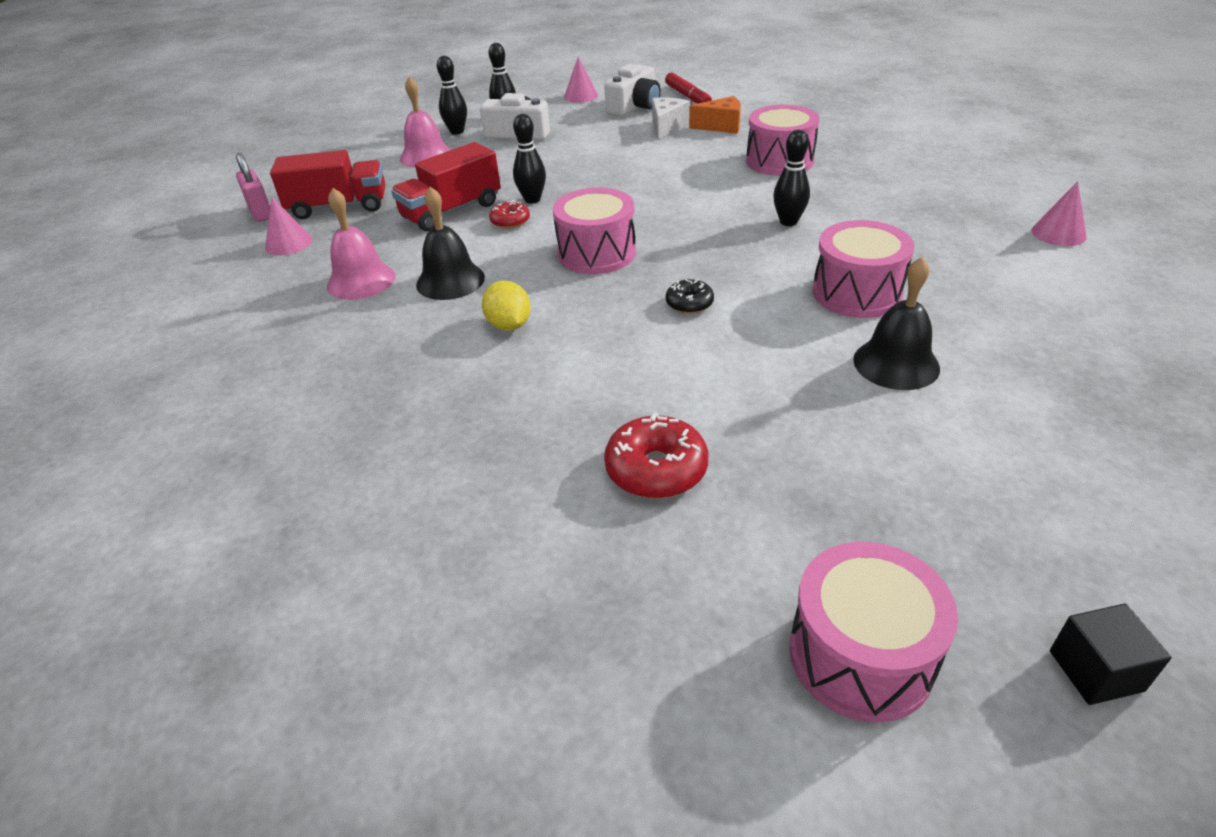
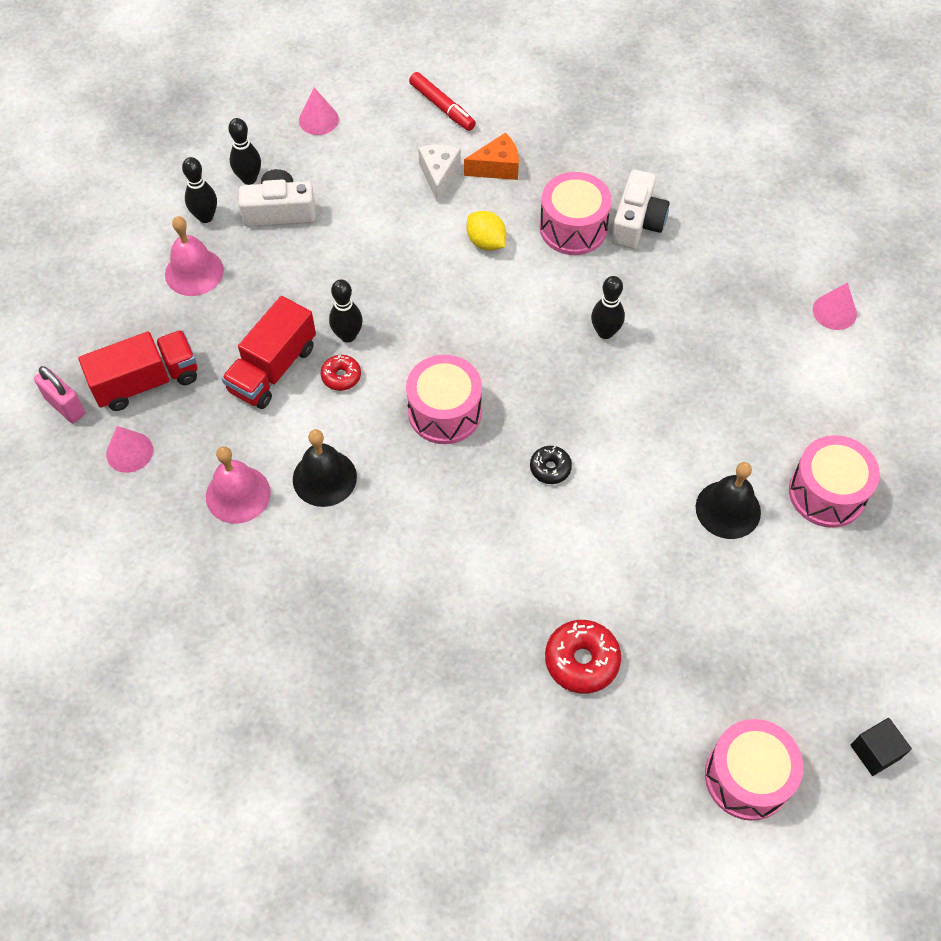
camera: 20 degrees left, 20 degrees up
(509, 325) = (406, 527): yellow lemon -> yellow lemon (486, 242)
(635, 106) = (390, 136): white camera -> white camera (637, 222)
(857, 293) = (683, 427): pink drum -> pink drum (827, 493)

